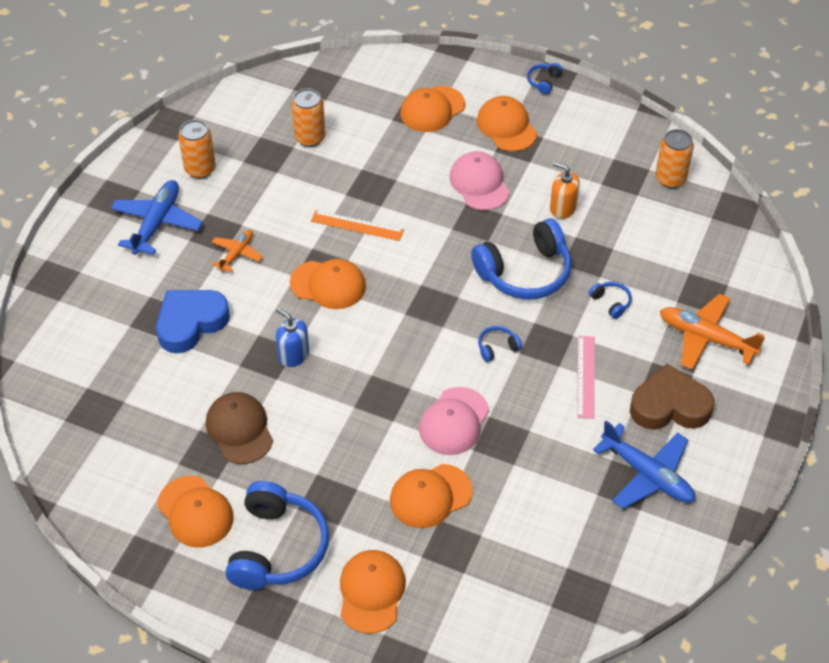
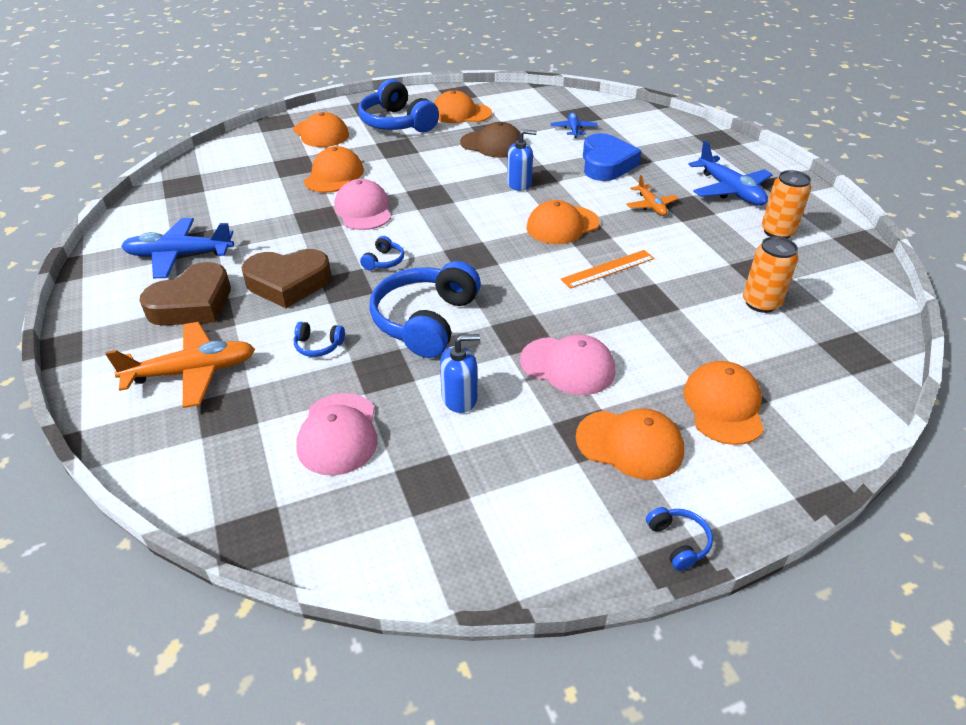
camera: 135 degrees right, 10 degrees down
(138, 392) = (573, 129): none -> blue plane
(563, 208) = (459, 398): orange soap dispenser -> blue soap dispenser
(585, 376) = (288, 283): pink ruler -> brown heart
(649, 234) = (338, 434): none -> pink cap
(670, 179) = (374, 521): orange can -> none

